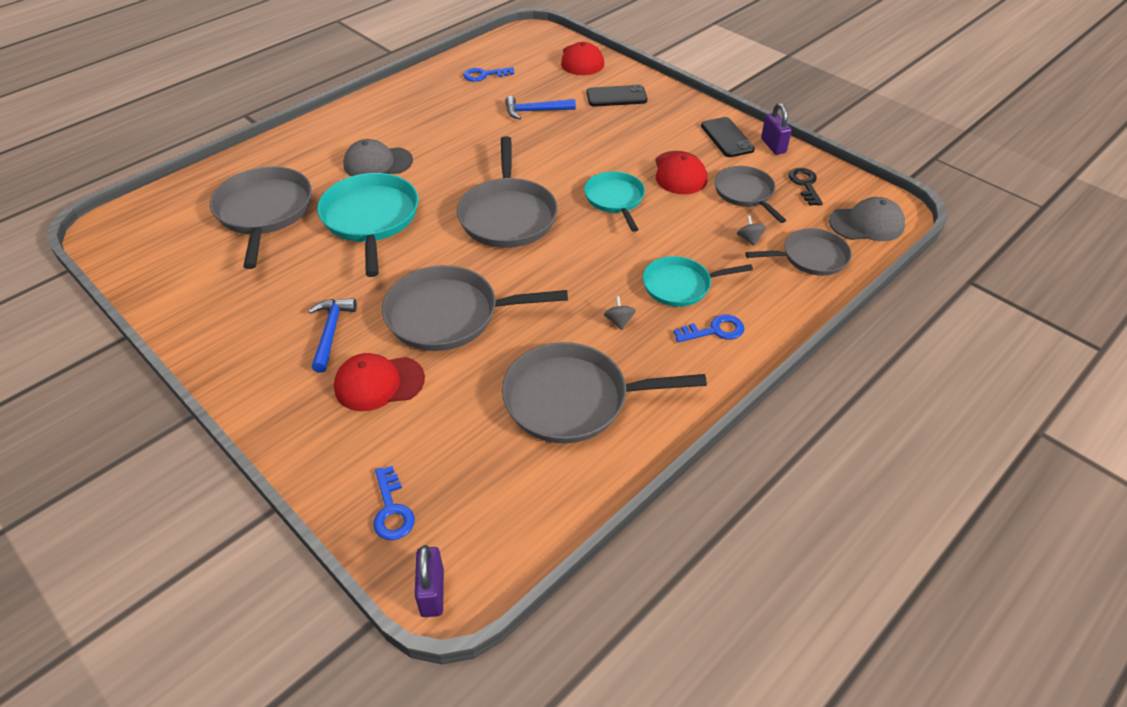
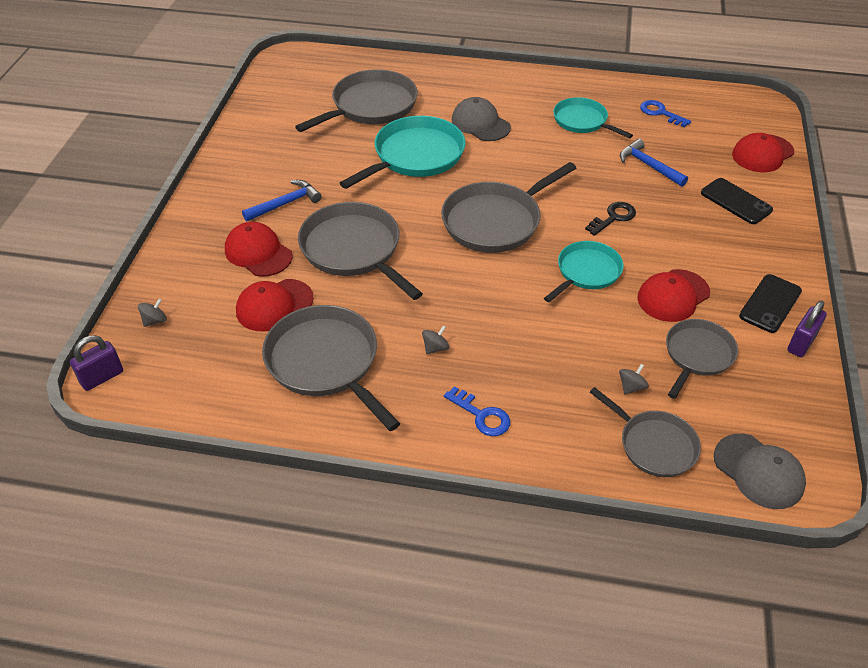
camera: 55 degrees right, 0 degrees up
(391, 509) = (155, 321): blue key -> grey spinning top
(465, 403) = (274, 305): none -> red cap
(680, 285) = (517, 366): turquoise pan -> turquoise pan (582, 121)
(805, 185) = (766, 395): black key -> black key (613, 218)

